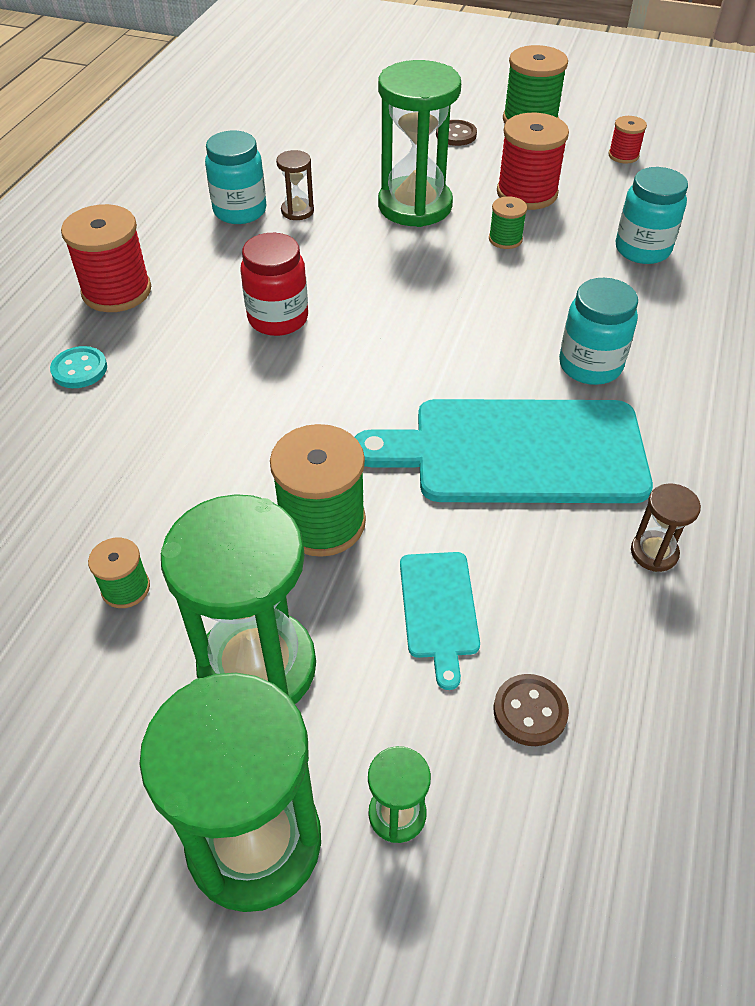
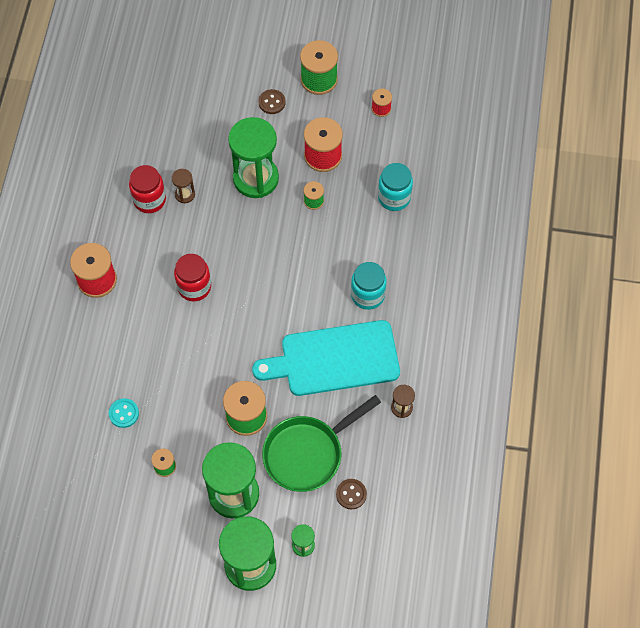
camera: 10 degrees left, 15 degrees up
(79, 369) = (97, 341): turquoise button -> turquoise button (124, 413)
(240, 211) = (149, 200): turquoise jar -> red jar
(439, 609) = (307, 453): turquoise cutting board -> green pan

